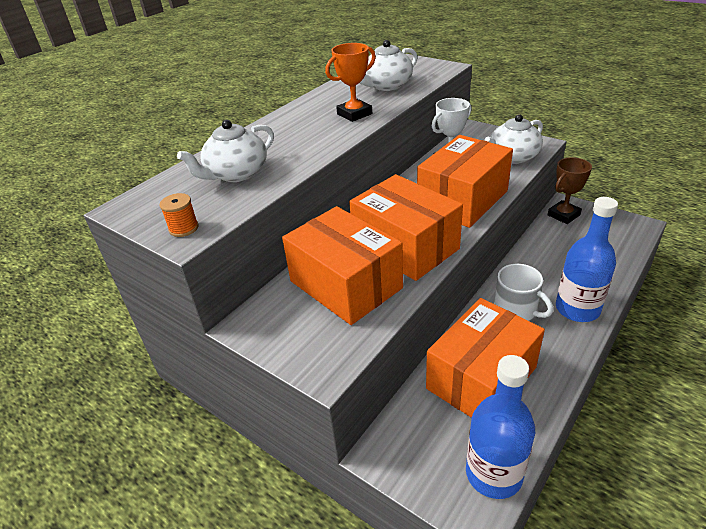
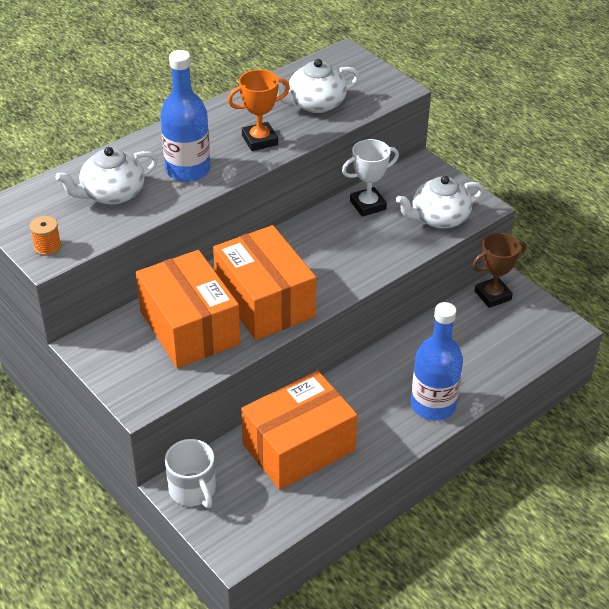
camera: 10 degrees right, 5 degrees up
(462, 200) = (351, 261): orange box -> none
(493, 474) = (264, 526): blue bottle -> blue bottle (187, 170)
(516, 310) = (371, 391): white mug -> white mug (193, 490)

